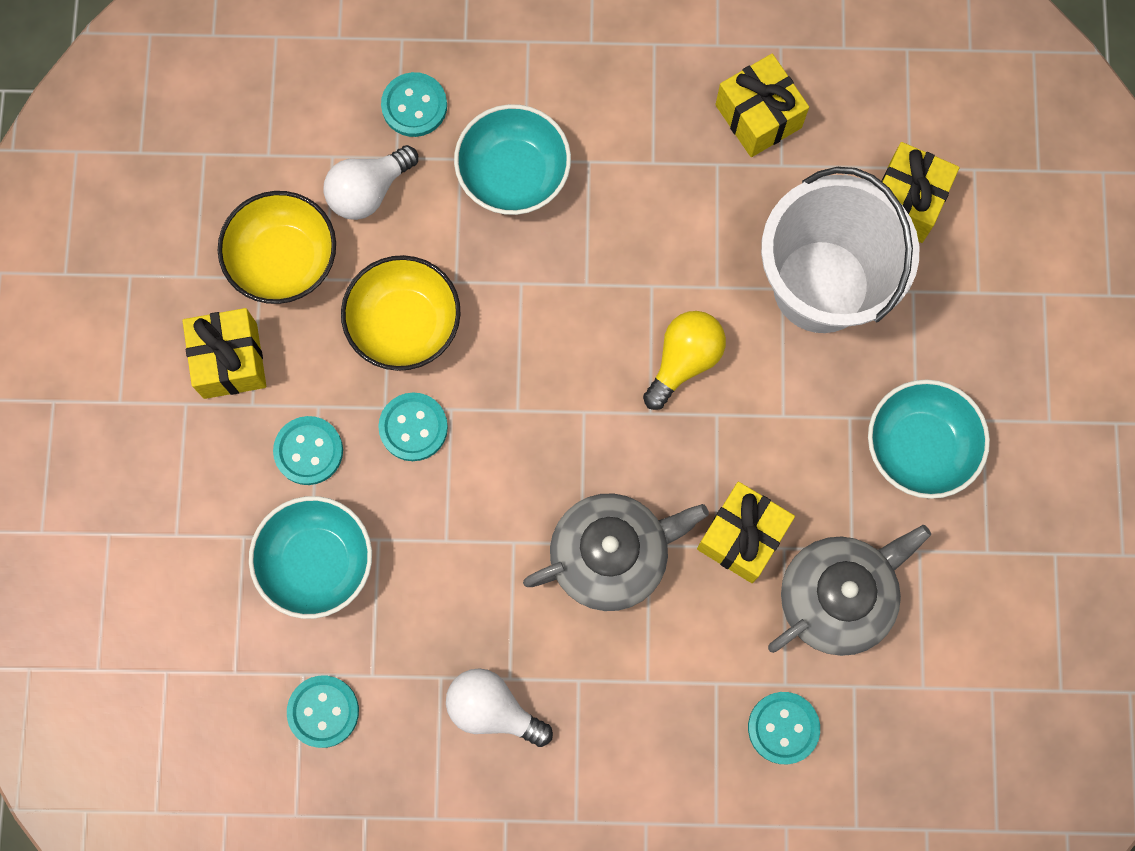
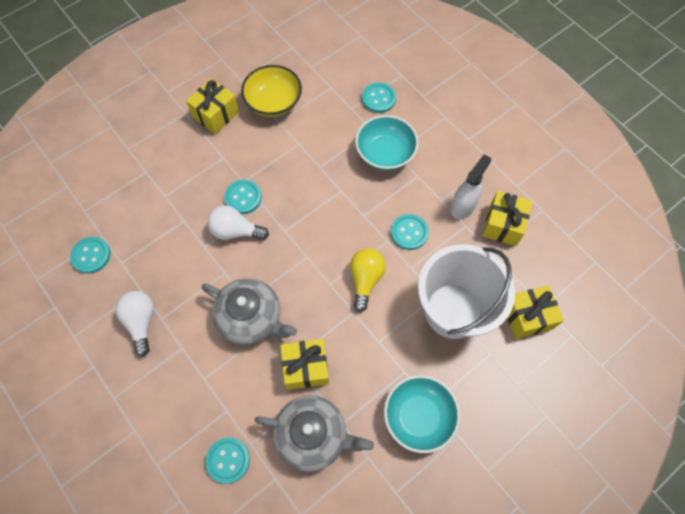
camera: 50 degrees right, 10 degrees down
(308, 451) = (201, 168): turquoise button -> turquoise button (409, 232)
(316, 562) = (155, 205): turquoise bowl -> none
(368, 191) = (328, 109): white light bulb -> white light bulb (235, 231)
(404, 323) = (285, 162): yellow bowl -> none
(684, 361) = (365, 279): yellow light bulb -> yellow light bulb turned 75 degrees counterclockwise
(686, 142) = (463, 206): none -> white spray bottle

